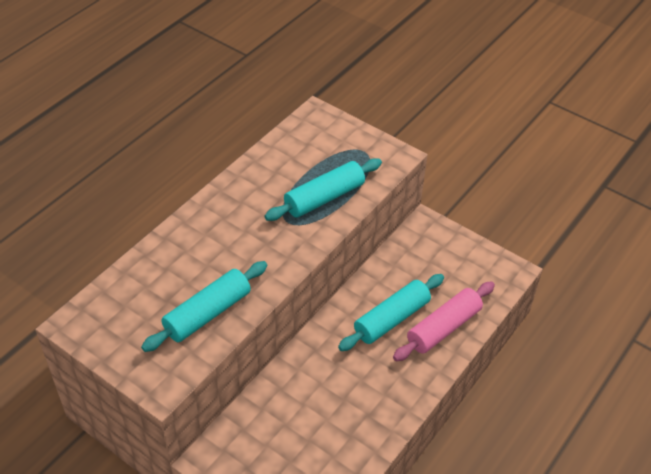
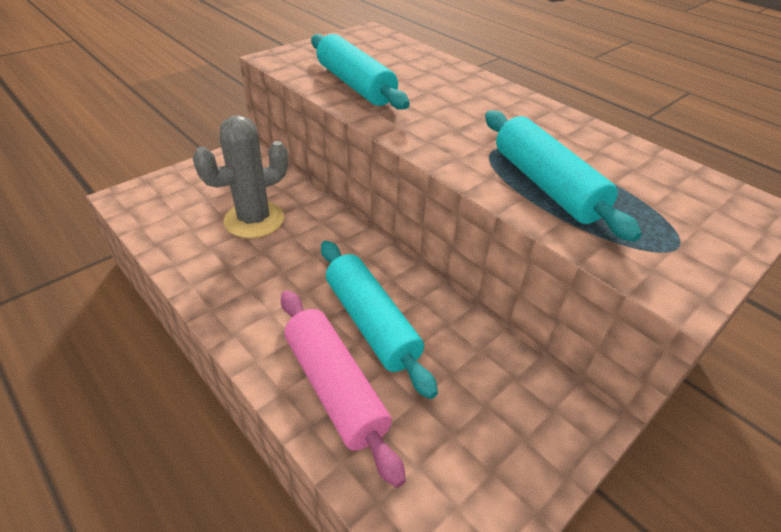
camera: 100 degrees right, 5 degrees down
(309, 415) = (254, 220): none -> grey cactus

